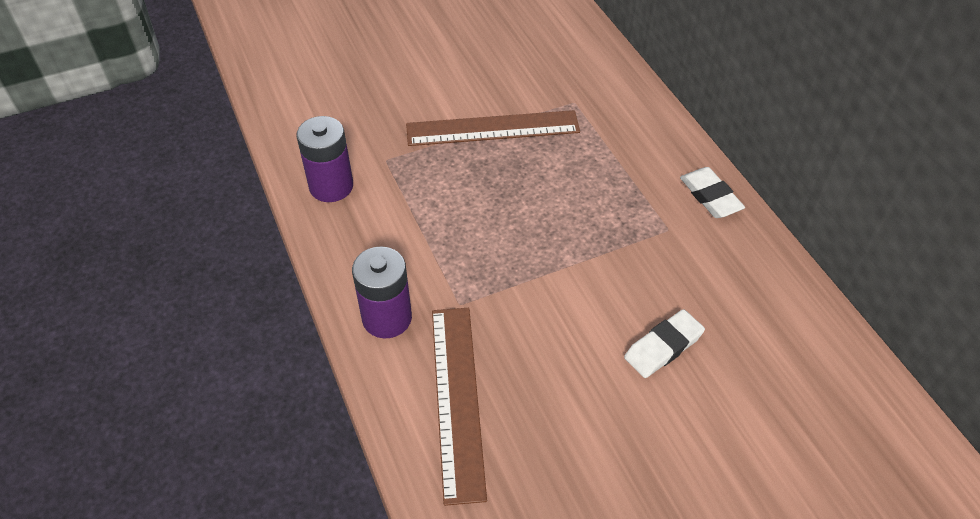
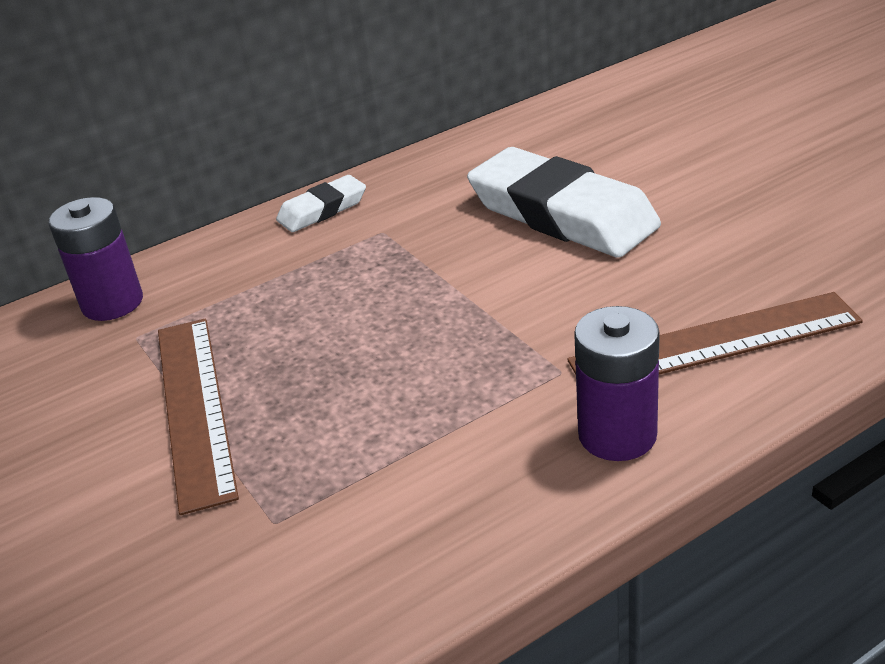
camera: 95 degrees left, 15 degrees down
(331, 186) = (352, 580): purple battery -> purple battery (112, 303)
(663, 347) = (562, 214): white eraser -> white eraser, size x2.01

